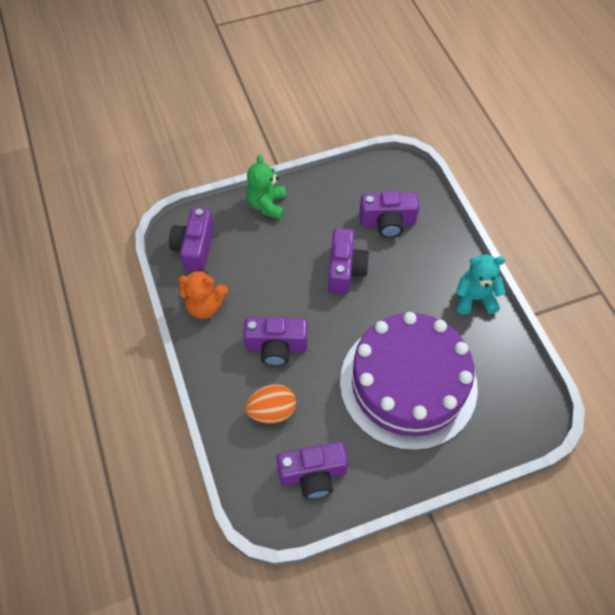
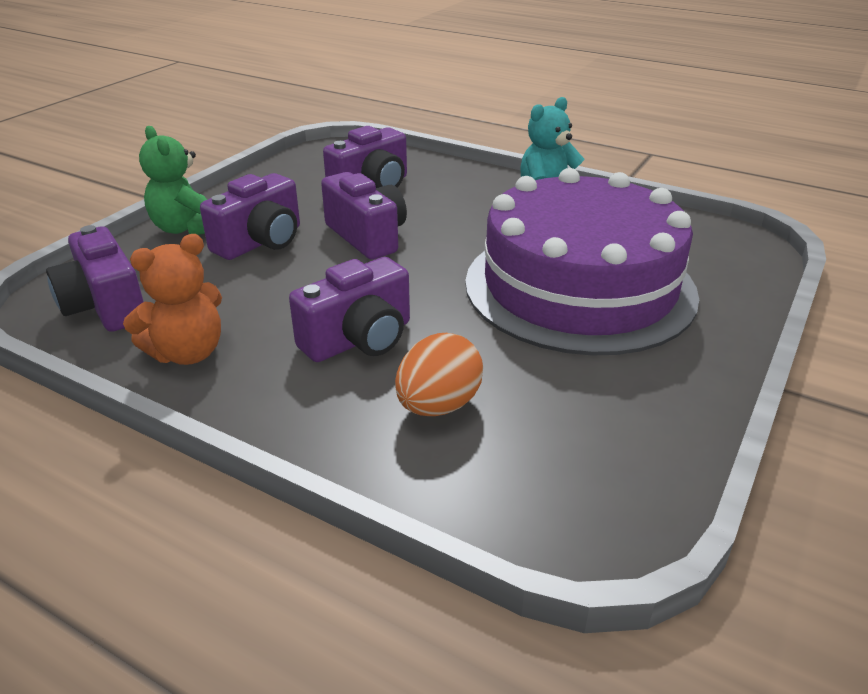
camera: 40 degrees left, 25 degrees down
(313, 474) = (594, 438): purple camera -> purple camera (261, 242)

